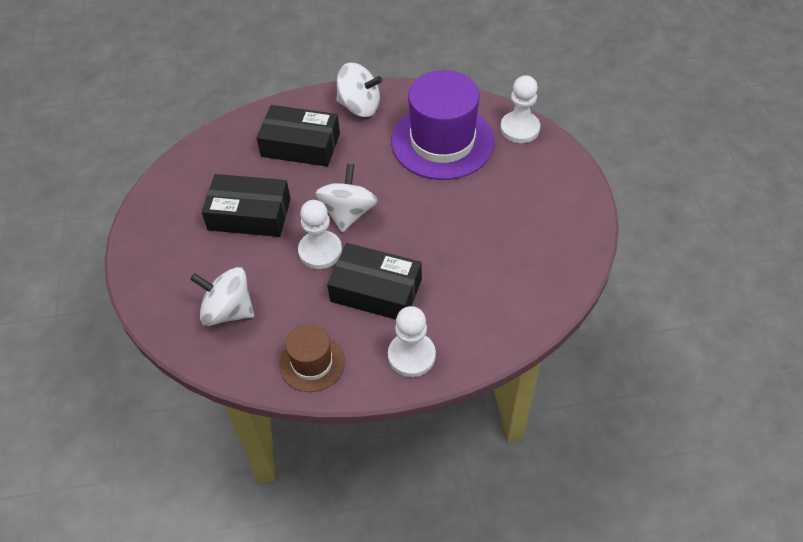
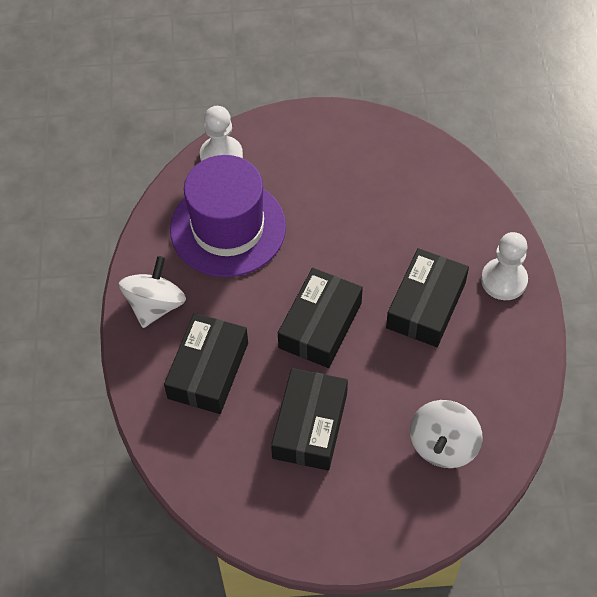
camera: 85 degrees left, 5 degrees up
(312, 363) = (509, 366): brown hat -> none
(320, 251) = (370, 354): white pawn -> none
(348, 213) = (320, 325): white spinning top -> black box

